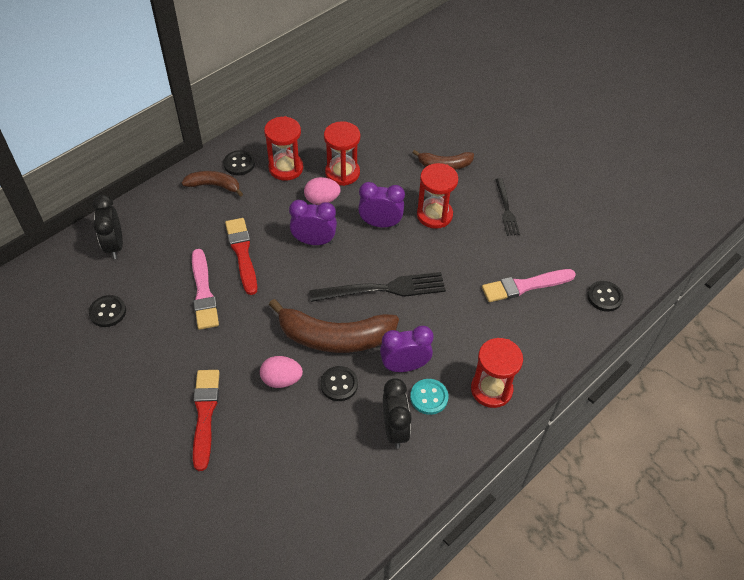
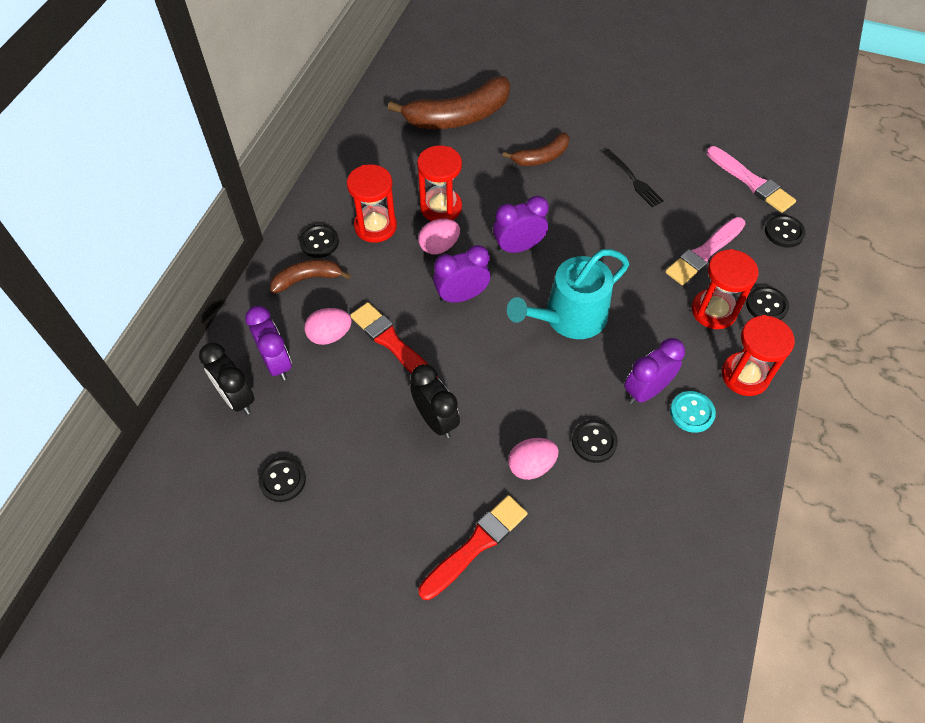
camera: 25 degrees left, 5 degrees up
(156, 234) = (277, 363): none -> purple clock
(203, 230) = (330, 335): none -> pink egg
(203, 292) = (379, 407): pink brush -> pink brush (751, 181)
(205, 414) = (475, 545): red brush -> red brush turned 75 degrees clockwise
(335, 337) = (555, 392): brown banana -> brown banana (458, 116)
(383, 289) = (569, 317): black fork -> turquoise watering can
(395, 429) = (682, 463): black clock -> black clock (436, 420)
(434, 215) = (567, 215): red hourglass -> red hourglass (714, 311)
(548, 346) = (766, 305): none -> black button

